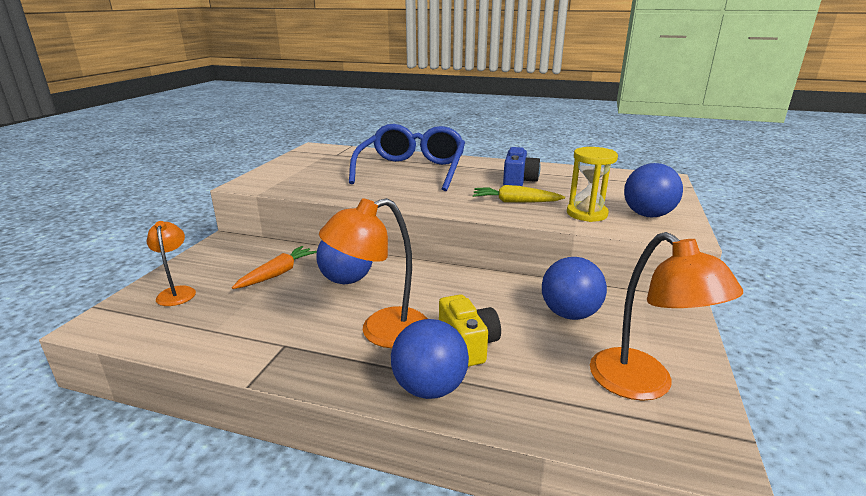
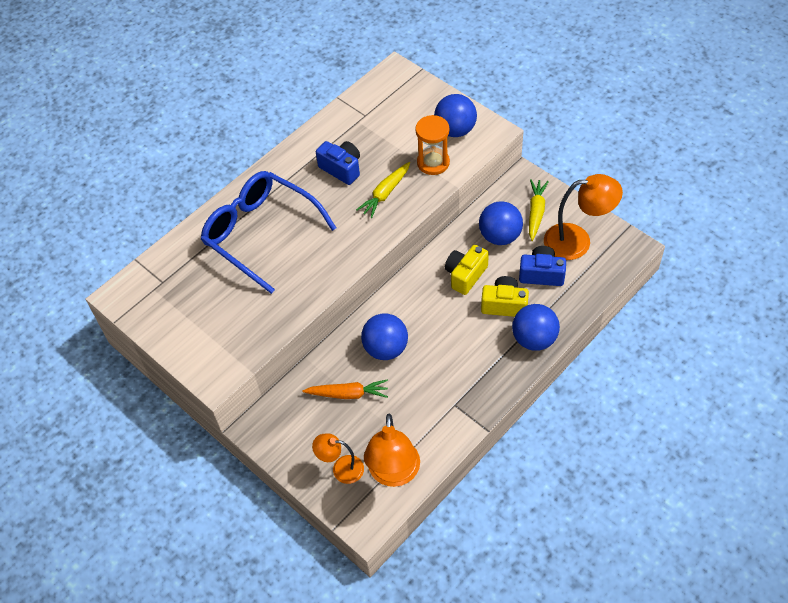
camera: 60 degrees left, 30 degrees up
(277, 274) = (348, 394): orange carrot -> orange carrot turned 120 degrees clockwise
(381, 332) = (467, 346): orange lamp -> orange lamp (394, 474)
(486, 304) = (465, 275): none -> yellow camera
(548, 364) = (541, 274): none -> blue camera
(586, 214) = (433, 163): yellow hourglass -> orange hourglass
(641, 332) = (536, 212): none -> yellow carrot

